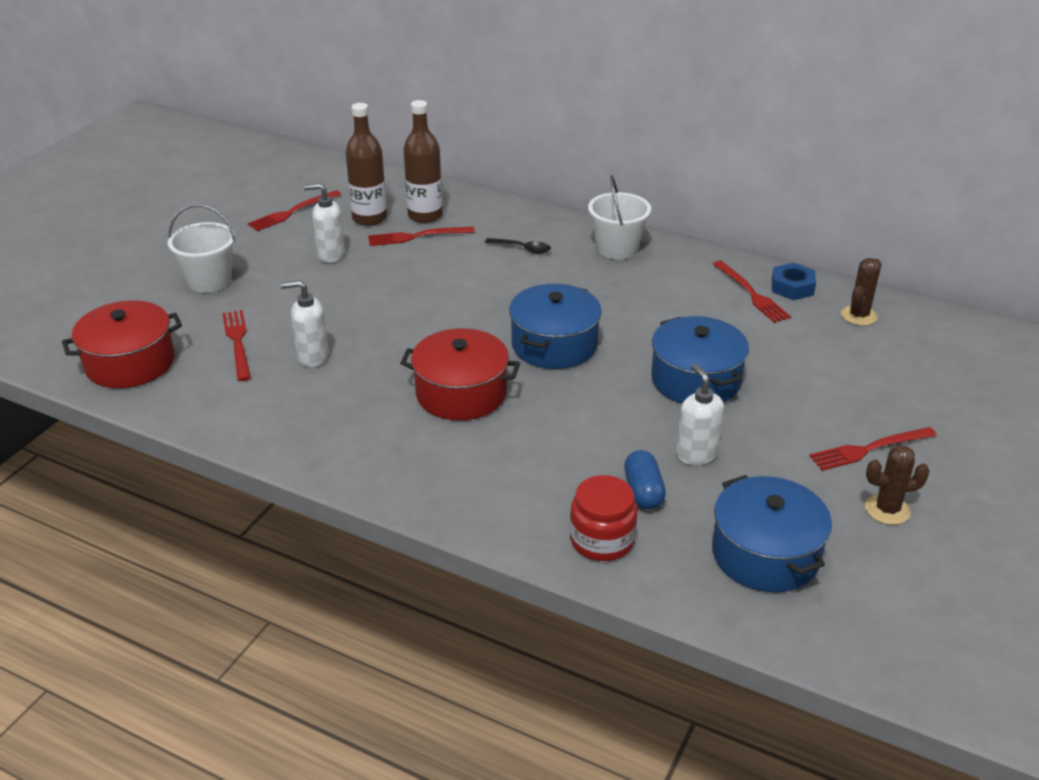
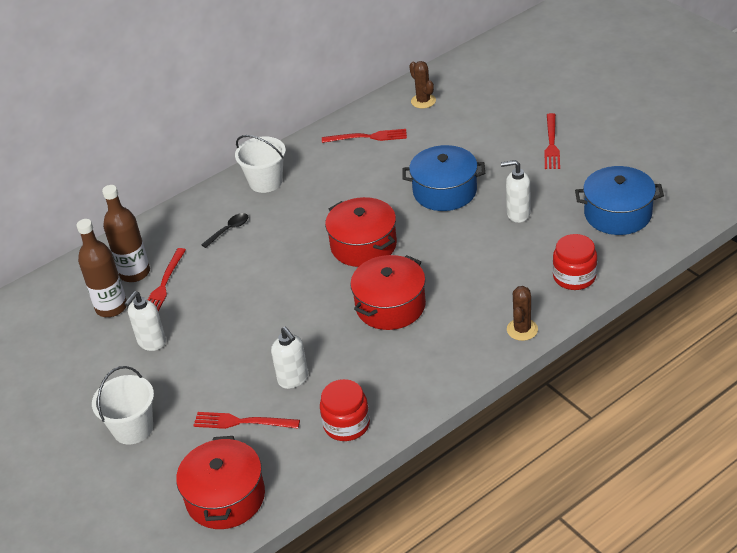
camera: 60 degrees left, 5 degrees up
(255, 414) = (346, 424): none -> red jar
(292, 212) = (59, 355): red fork -> none
(312, 357) = (293, 379): white soap dispenser -> white soap dispenser turned 60 degrees counterclockwise
(554, 344) = (363, 245): blue pot -> red pot
(643, 491) = (540, 246): blue capsule -> none
(792, 287) = (373, 117): blue nut -> none
(887, 510) = (605, 156): brown cactus -> brown cactus (522, 329)

